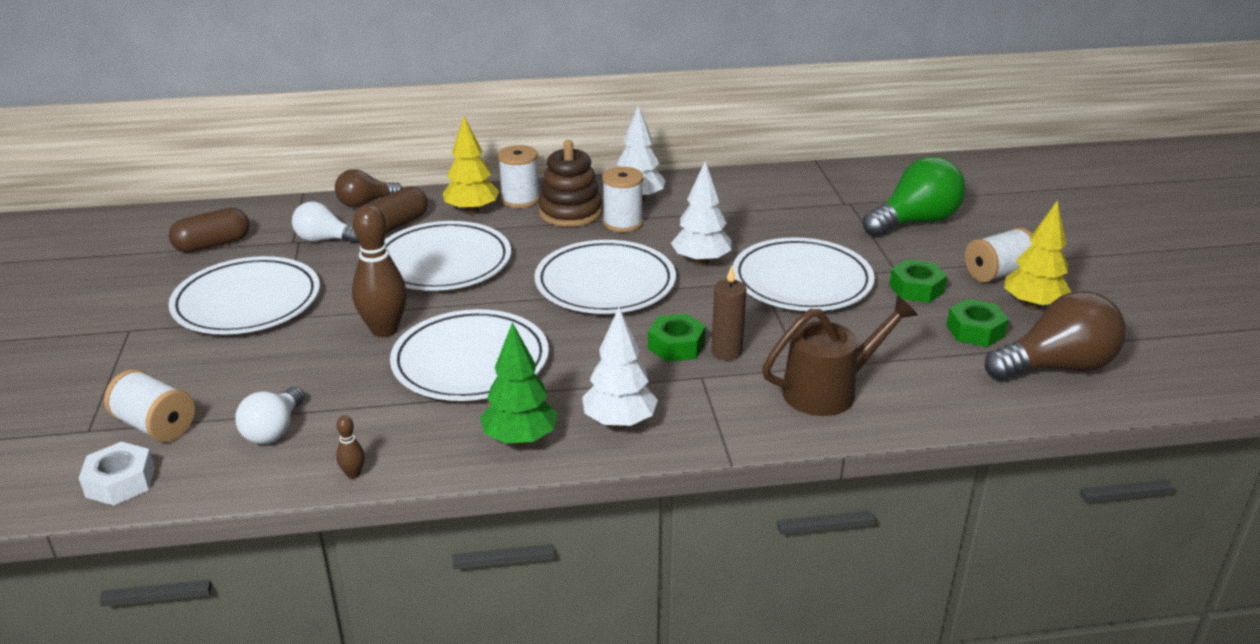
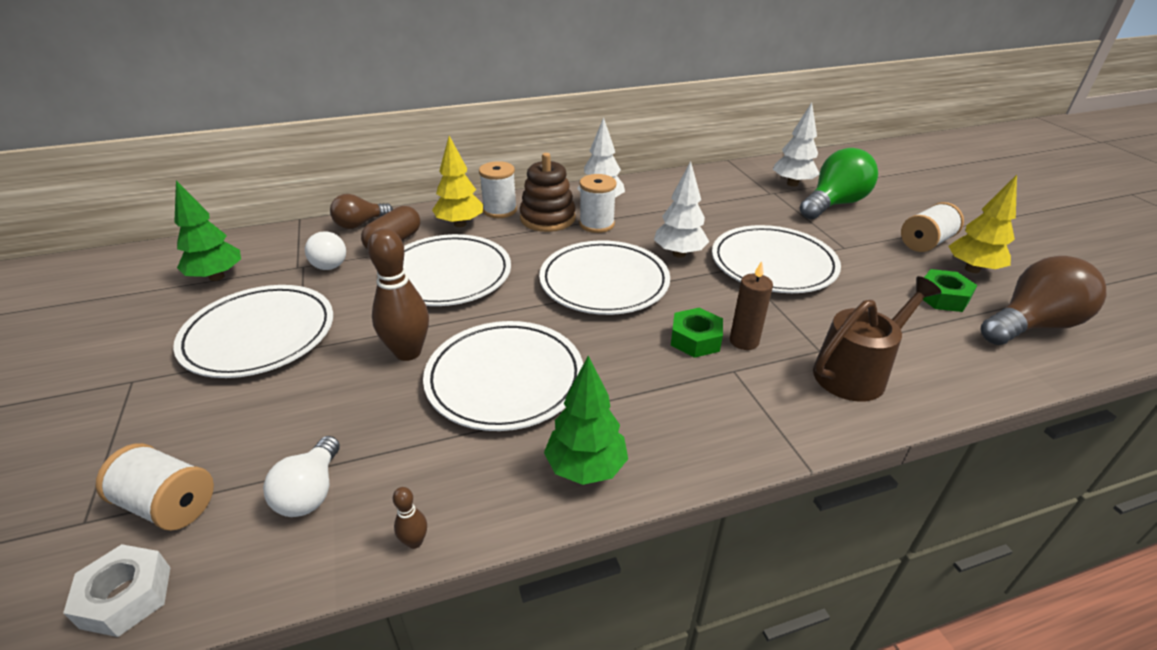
camera: 10 degrees left, 5 degrees up
(213, 245) = (216, 277): brown capsule -> green tree
(324, 240) = (328, 262): white light bulb -> white light bulb turned 120 degrees counterclockwise
(619, 422) = (679, 433): white tree -> white tree (792, 184)
(916, 289) = (870, 262): green nut -> none

